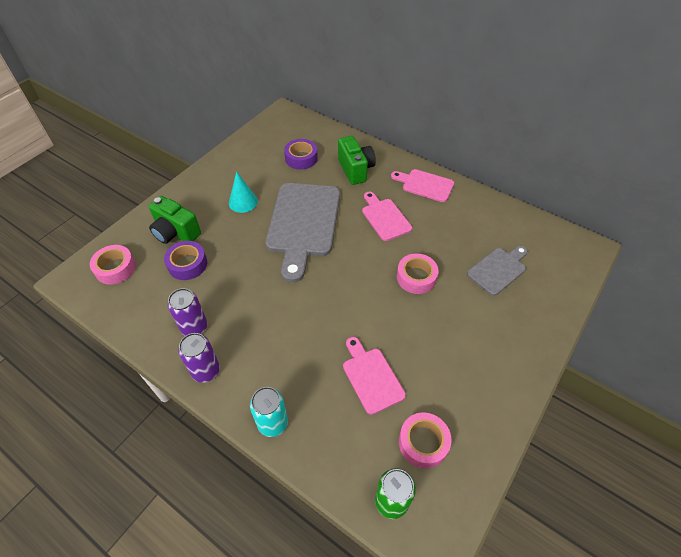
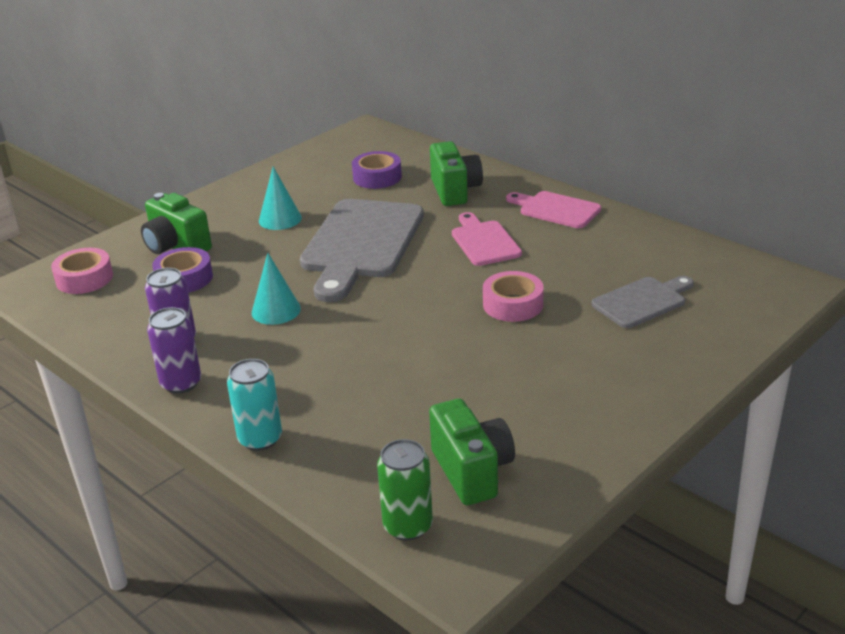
camera: 10 degrees right, 20 degrees down
(258, 293) = (276, 310): none -> turquoise cone
(371, 377) = (415, 402): pink cutting board -> none
(423, 442) = (472, 471): pink tape -> green camera

